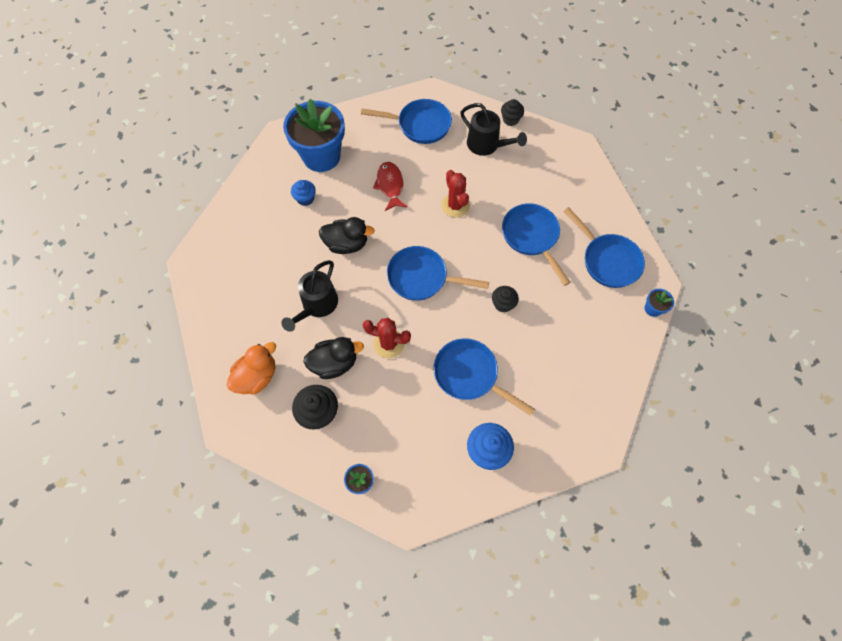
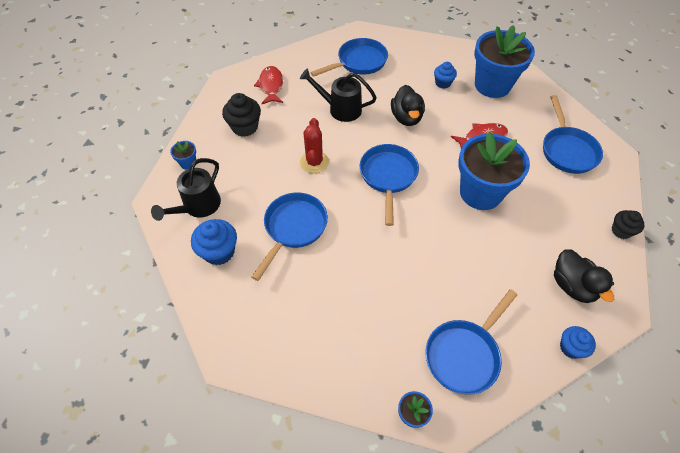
camera: 80 degrees right, 10 degrees down
(257, 376) = (271, 86): orange duck -> red fish
(334, 363) = (289, 129): black duck -> black duck (572, 286)
(455, 205) = (480, 193): red cactus -> blue flower pot
(487, 145) = (572, 212): black watering can -> black watering can (198, 207)
(503, 304) = (377, 248): black cupcake -> none
(531, 237) = (468, 268): blue pan -> blue pan (359, 62)
(606, 189) = (571, 348): none -> blue cupcake

